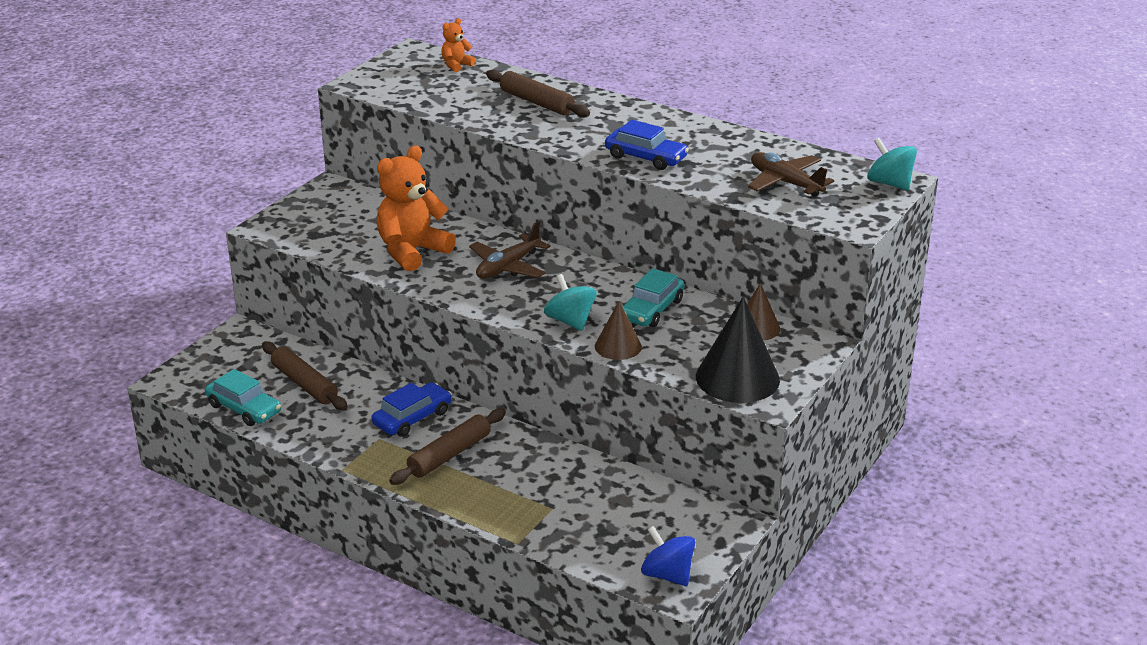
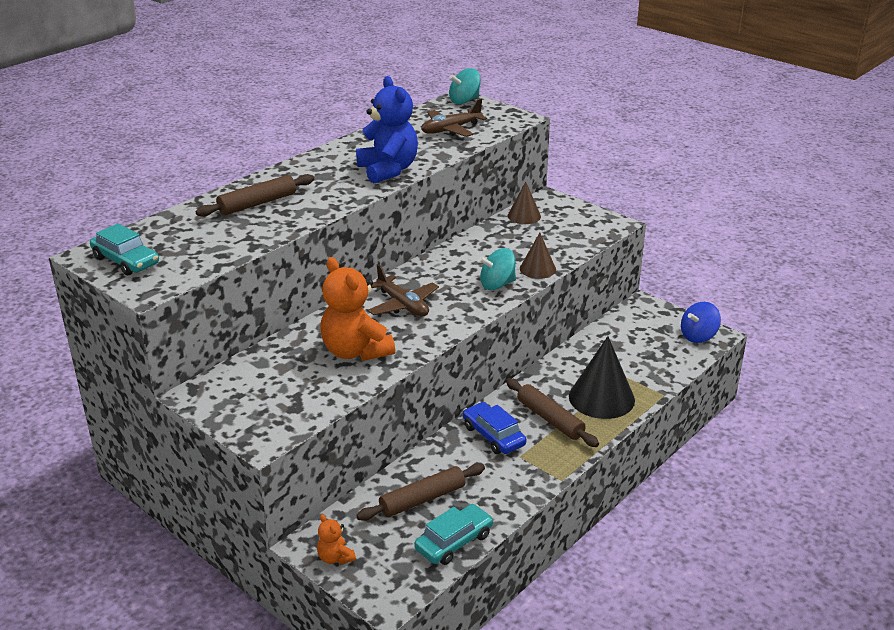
camera: 80 degrees left, 0 degrees up
(456, 65) = (145, 235): orange teddy bear -> orange teddy bear (335, 558)
(646, 157) = (388, 170): blue car -> blue teddy bear
(652, 310) = (489, 250): turquoise car -> turquoise car (126, 261)
(737, 378) = (586, 230): black cone -> black cone (601, 398)

